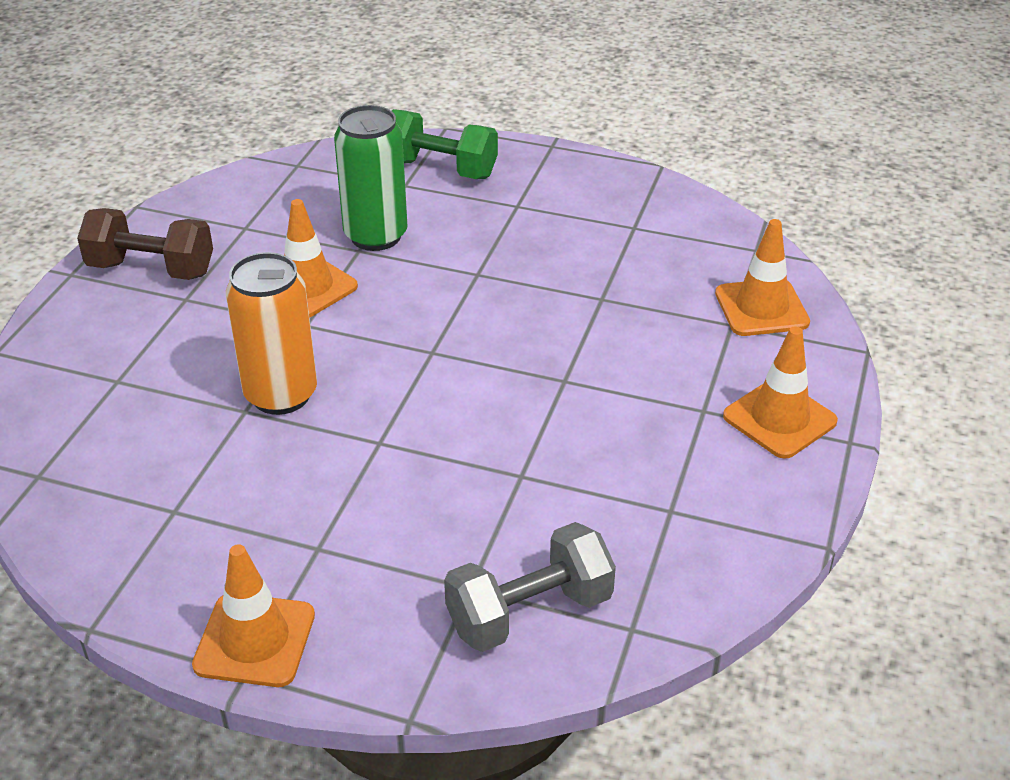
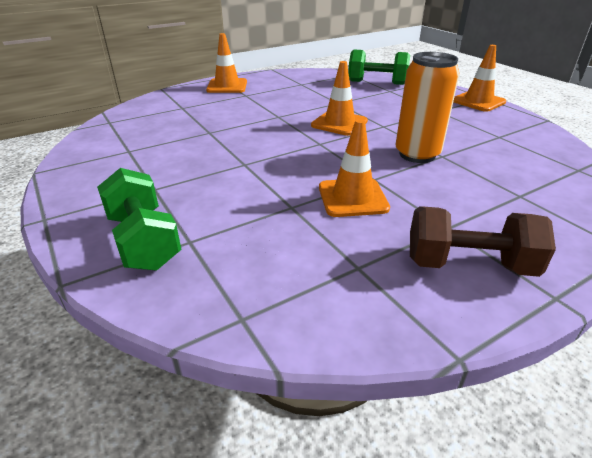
camera: 140 degrees left, 5 degrees down
(151, 269) = (468, 264): brown dumbbell -> brown dumbbell turned 45 degrees counterclockwise
(376, 236) = (268, 210): green can -> none
(529, 612) = (377, 83): grey dumbbell -> green dumbbell
(761, 308) = (160, 107): orange traffic cone -> orange traffic cone (339, 123)

